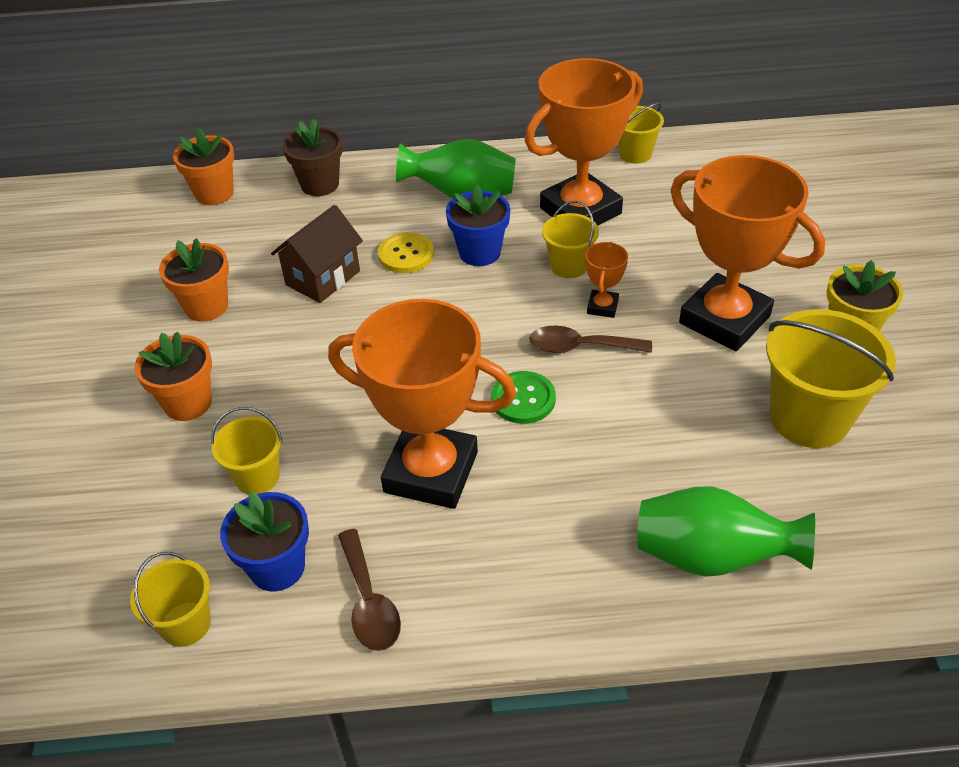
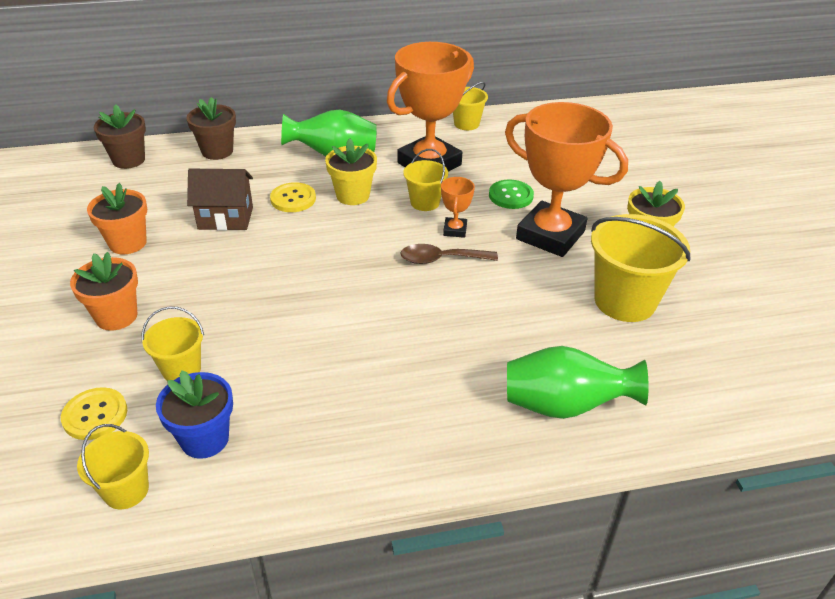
camera: 10 degrees left, 5 degrees down
(157, 528) = (95, 415): none -> yellow button
(214, 193) = (129, 160): orange flower pot -> brown flower pot
(323, 278) = (225, 218): brown house -> brown house turned 60 degrees clockwise
(369, 602) = (287, 460): brown spoon -> none
(431, 472) = (330, 357): orange trophy -> none
(479, 252) = (353, 195): blue flower pot -> yellow flower pot
(523, 399) = (399, 299): green button -> green button (511, 196)

